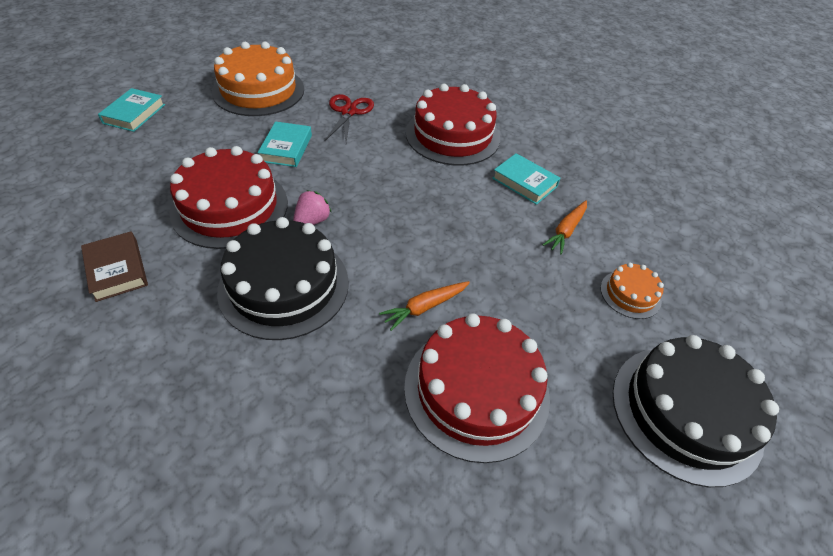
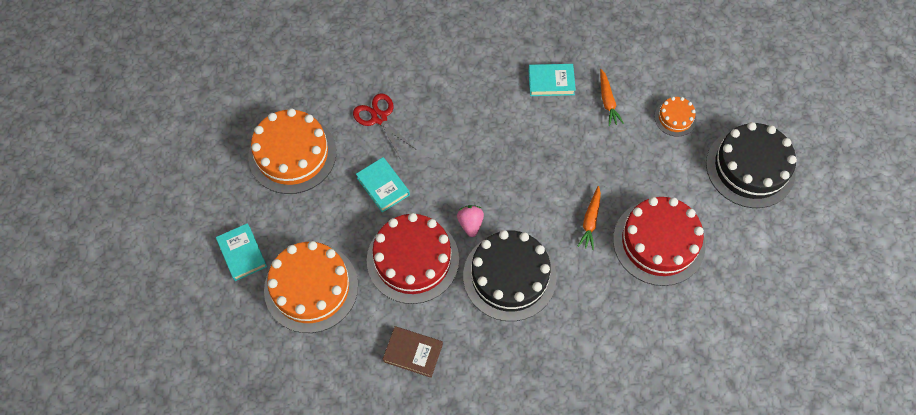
camera: 40 degrees left, 15 degrees up
(135, 165) = (311, 287): none -> orange cake
(452, 135) = (468, 78): red cake -> none

